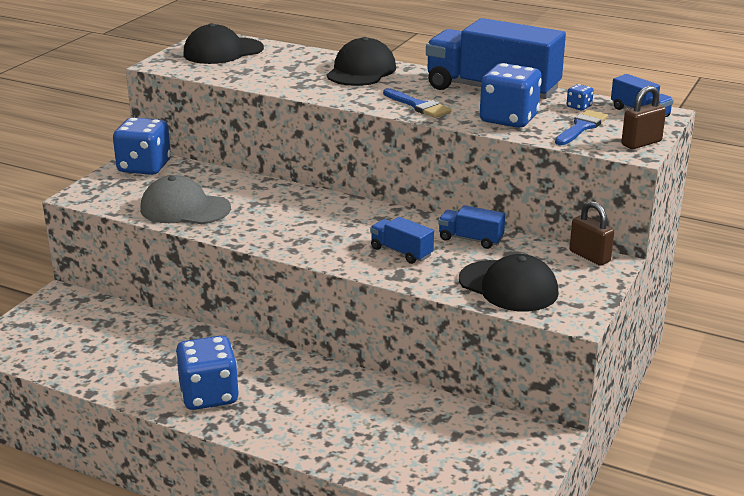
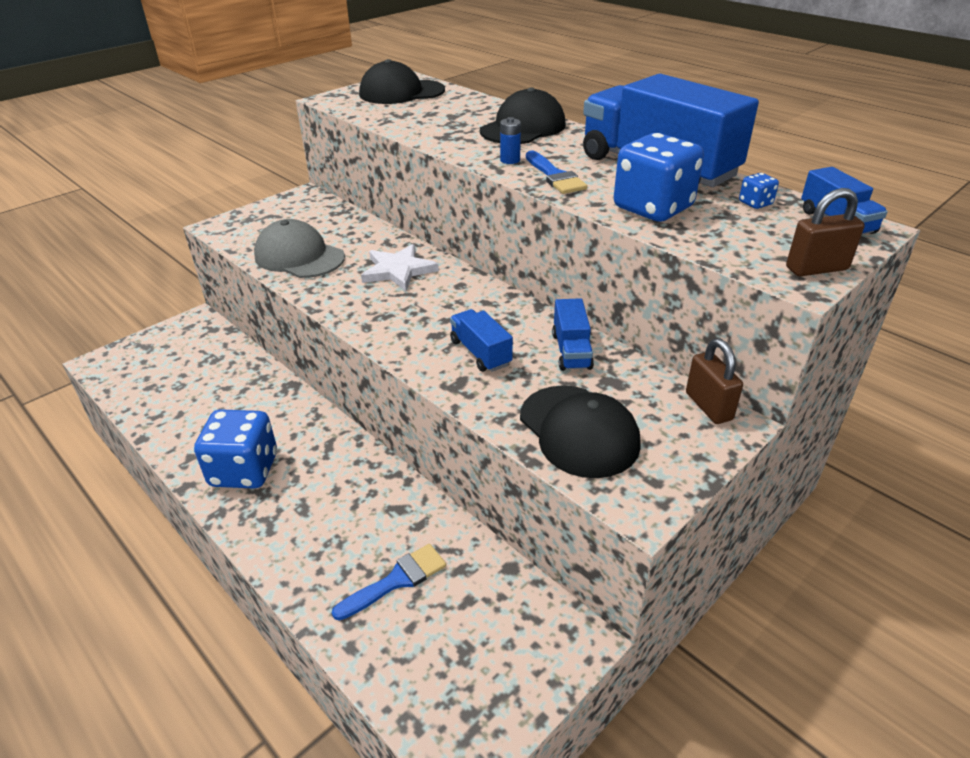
camera: 20 degrees right, 10 degrees up
(144, 167) = (300, 205): blue dice -> none
(286, 206) = (398, 270): none -> white star
(372, 98) = (510, 160): none -> blue battery
(470, 239) = (571, 351): blue truck -> blue truck turned 135 degrees counterclockwise
(581, 127) = (742, 233): blue brush -> blue brush (396, 581)

